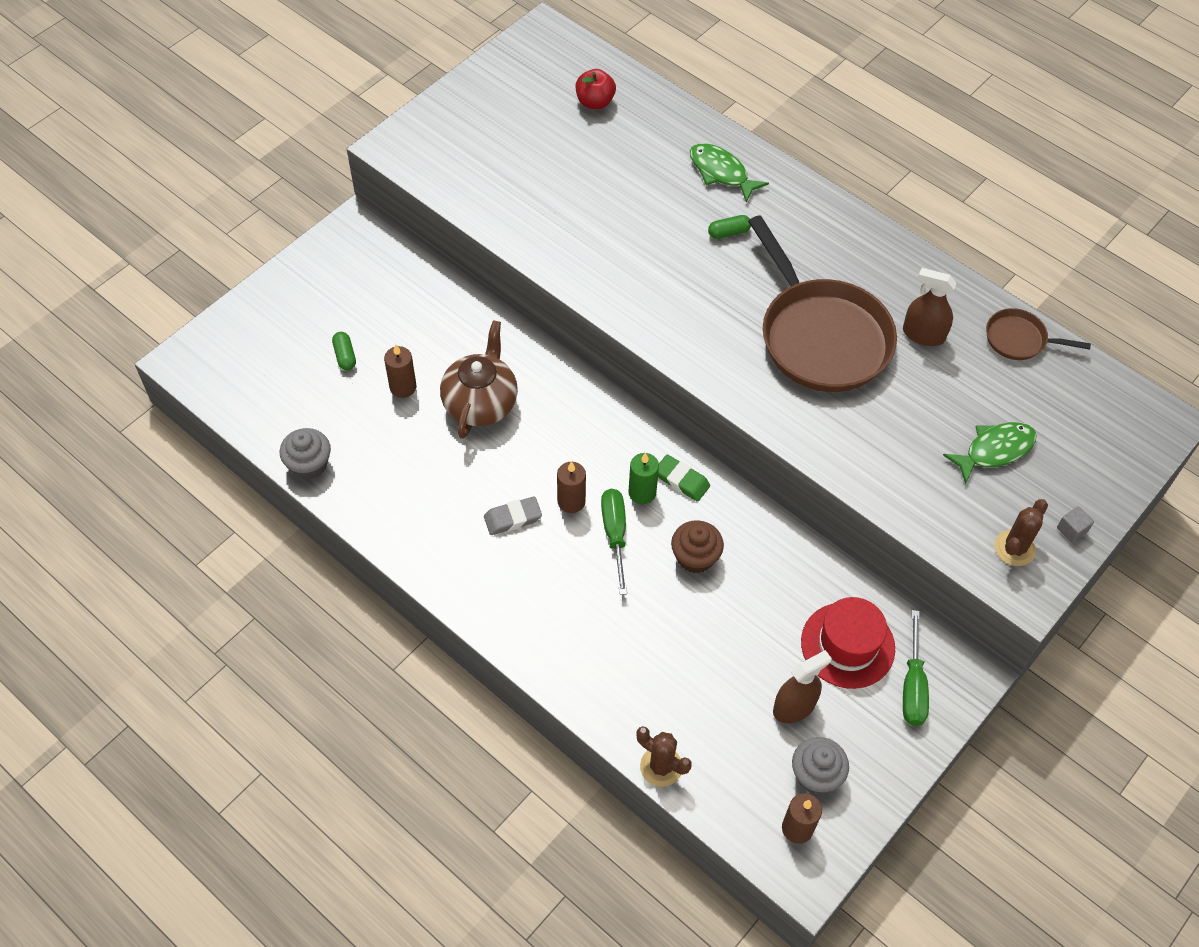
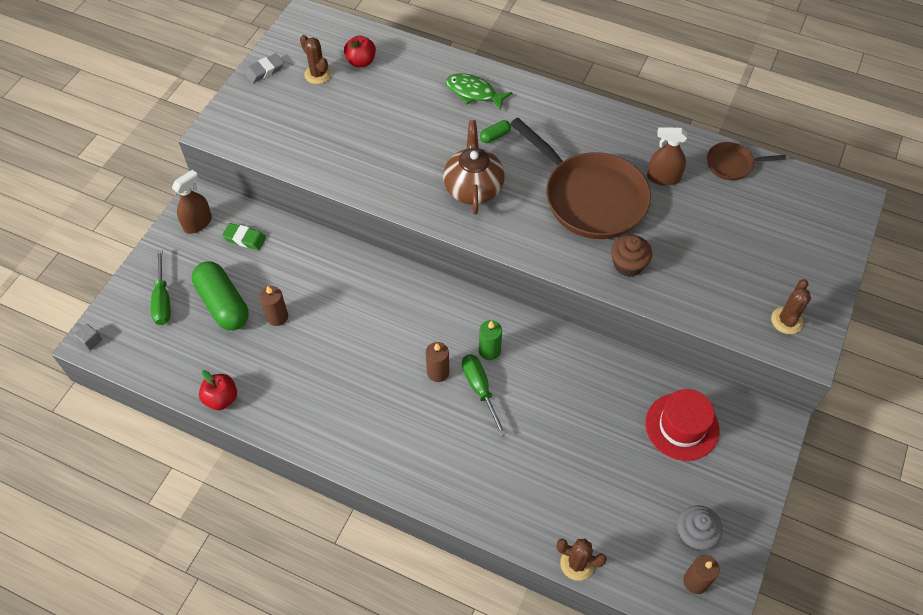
camera: 15 degrees left, 0 degrees up
(309, 464) = (221, 398): grey cupcake -> red apple
(345, 356) = (223, 304): green capsule -> green capsule, size x2.28
(481, 403) = (342, 313): brown teapot -> brown teapot (473, 188)
(513, 518) = (397, 398): grey eraser -> grey eraser (265, 71)
(537, 106) = (317, 74): none -> brown cactus
(681, 480) = (516, 333): green eraser -> green eraser (245, 238)
(695, 557) = (546, 390): brown cupcake -> brown cupcake (628, 264)
(794, 707) = (660, 486): brown spray bottle -> brown spray bottle (198, 223)
(913, 686) = (740, 444): green screwdriver -> green screwdriver (163, 300)
(994, 450) = (745, 251): green fish -> none
(1071, 530) = (821, 296): grey cube -> grey cube (91, 341)

